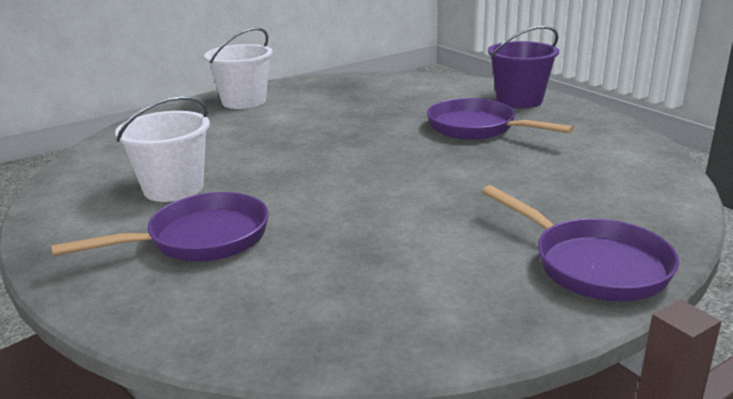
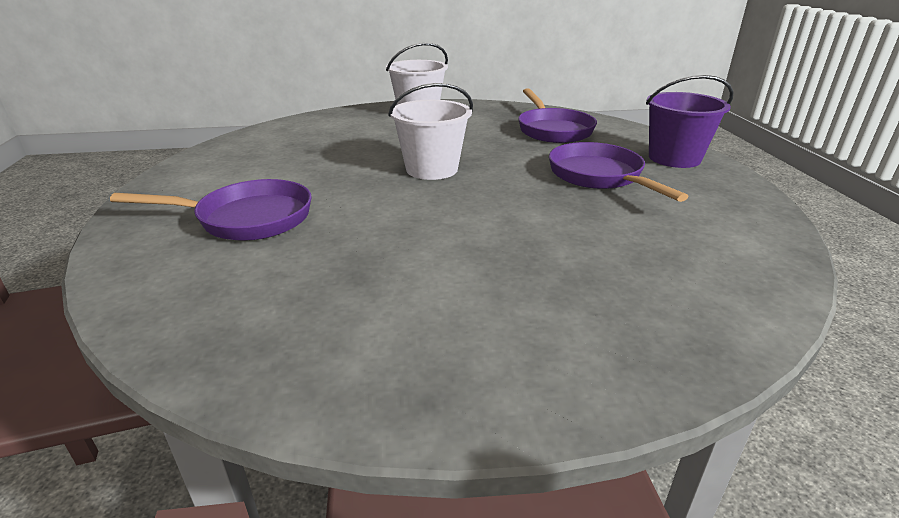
camera: 25 degrees right, 5 degrees up
(173, 188) = (281, 171): white bucket -> white bucket (432, 169)
(592, 264) = (568, 360): purple pan -> purple pan (553, 130)

